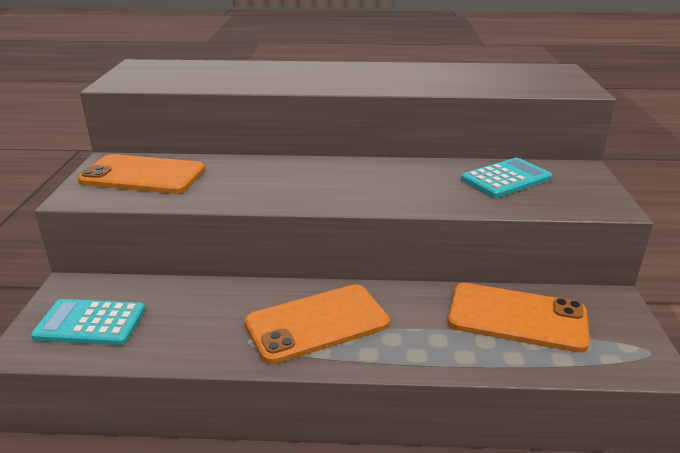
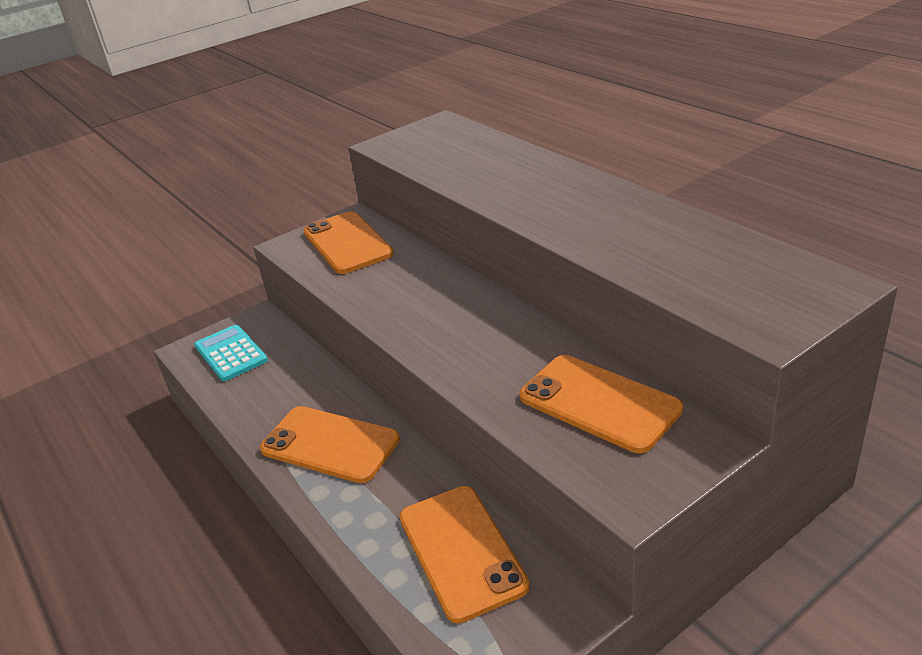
camera: 55 degrees right, 5 degrees up
(506, 179) = (599, 403): turquoise calculator -> orange phone

